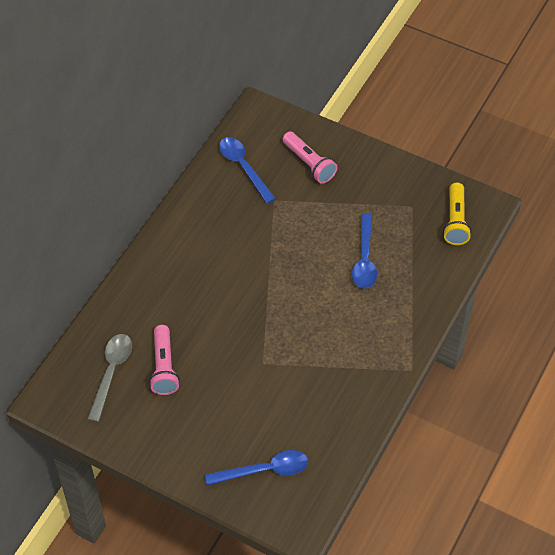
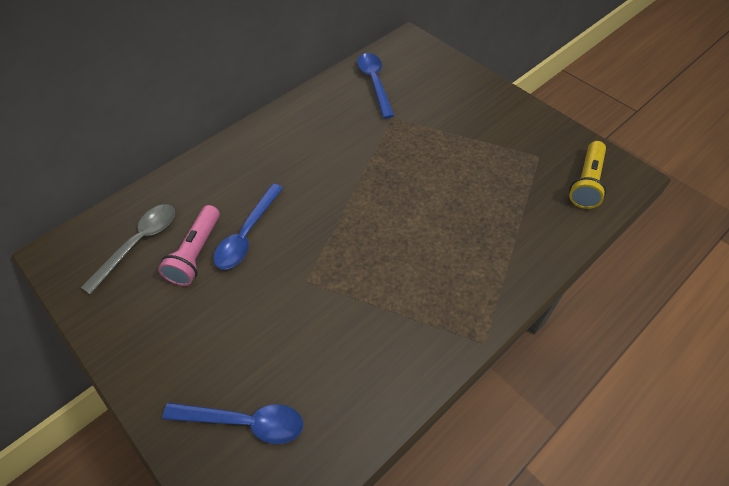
camera: 20 degrees right, 0 degrees up
(309, 164) = (441, 93): pink flashlight -> none
(364, 259) = (468, 196): blue spoon -> blue spoon (247, 234)

